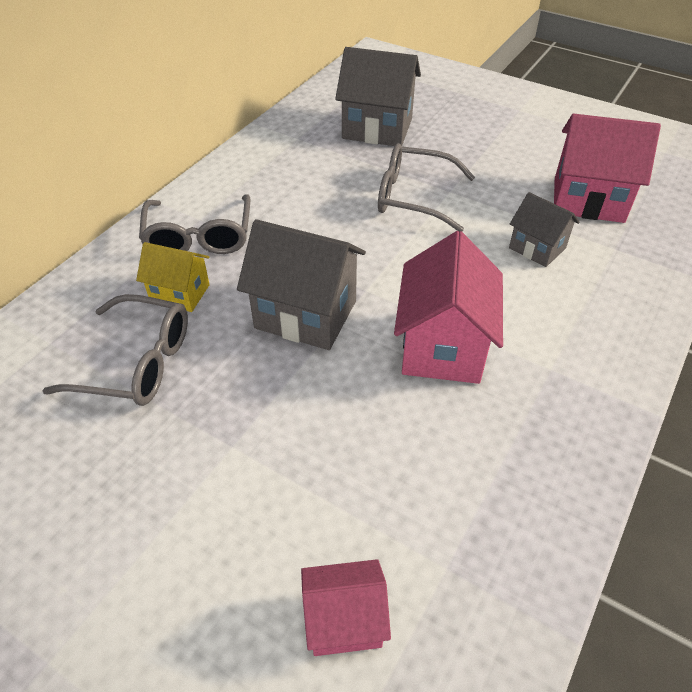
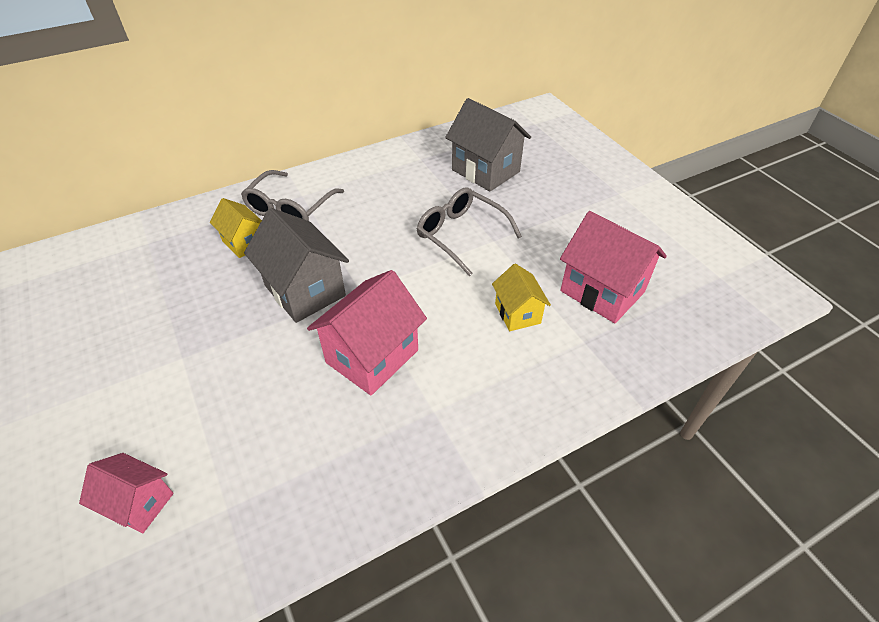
camera: 30 degrees right, 0 degrees up
(136, 363) = (180, 277): grey glasses -> none
(537, 248) = (517, 313): grey house -> yellow house

